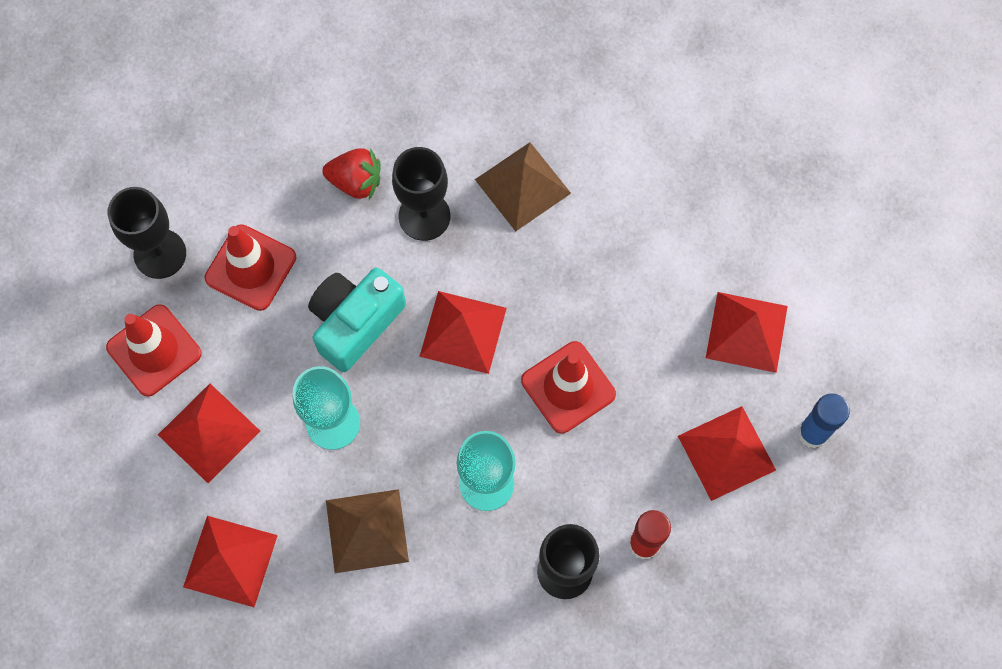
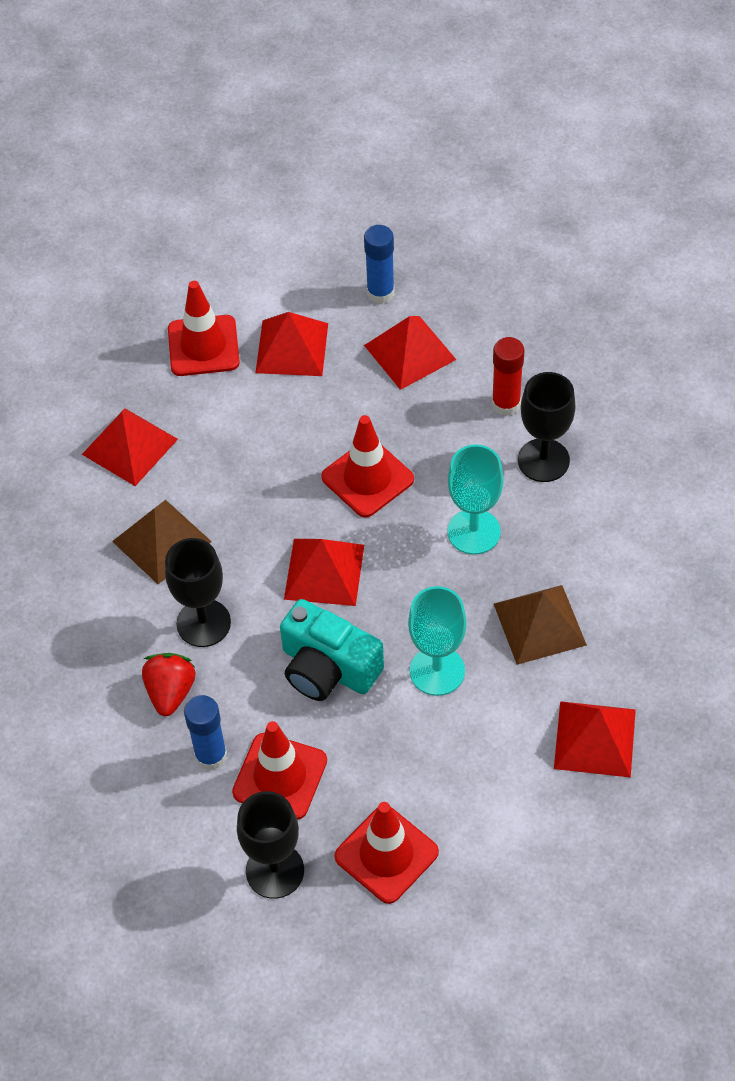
camera: 95 degrees left, 15 degrees down
(209, 432) = (467, 783): red pyramid -> red pyramid (129, 446)
(283, 211) = (211, 756): none -> blue glue stick
(759, 244) = (203, 346): none -> red traffic cone

